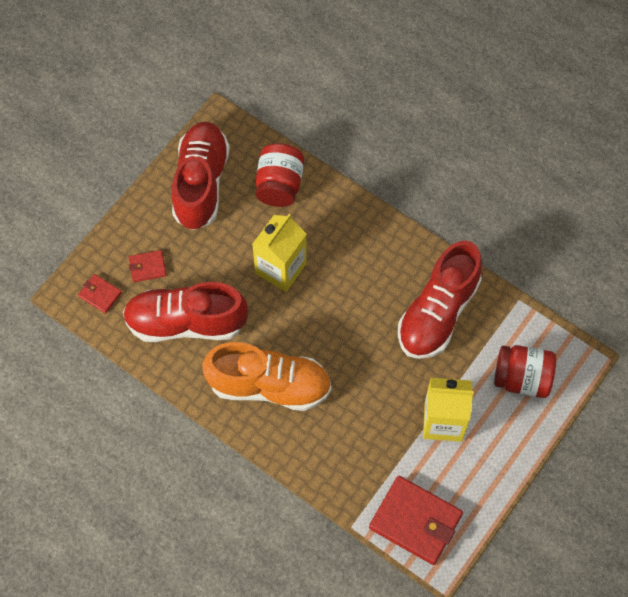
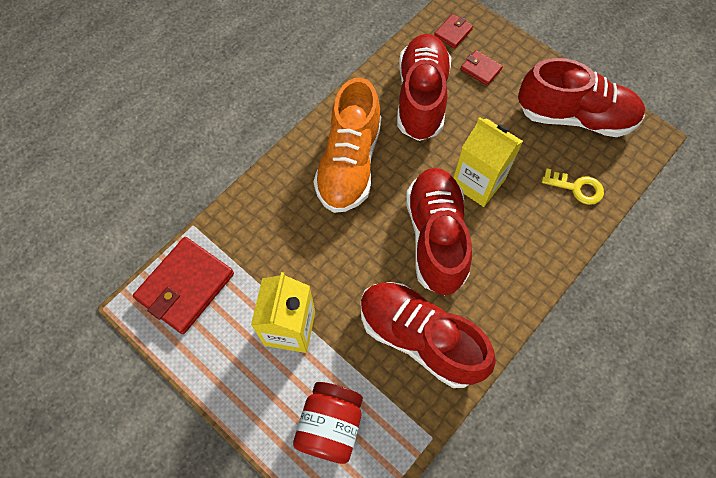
camera: 95 degrees right, 0 degrees up
(147, 267) = (480, 69): red wallet -> red wallet turned 45 degrees counterclockwise
(279, 185) = (577, 188): red jar -> yellow key
(341, 303) = (436, 237): none -> red shoe

